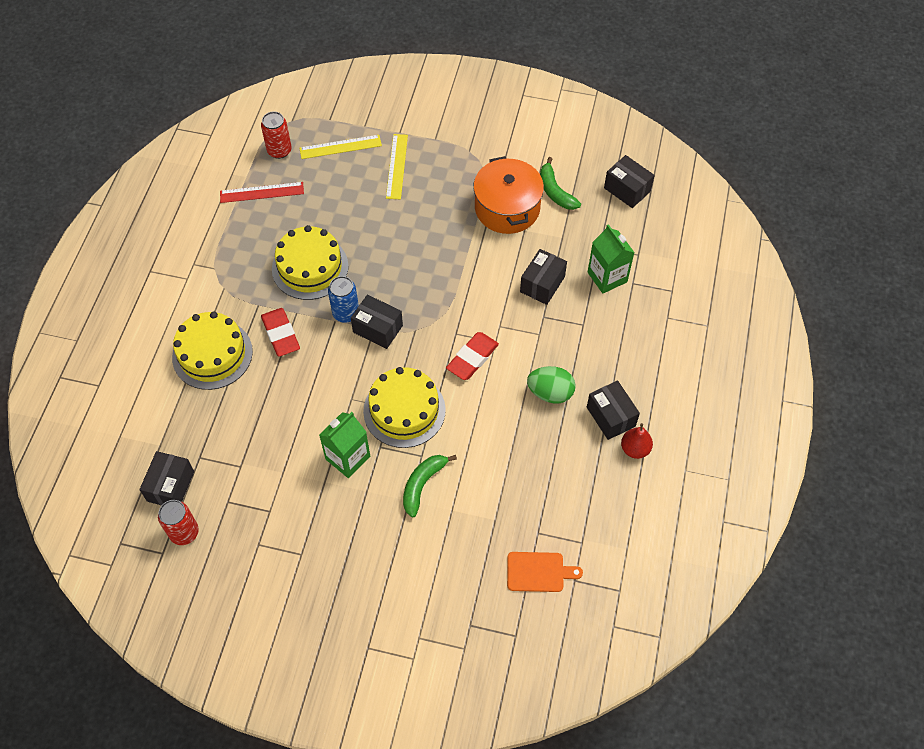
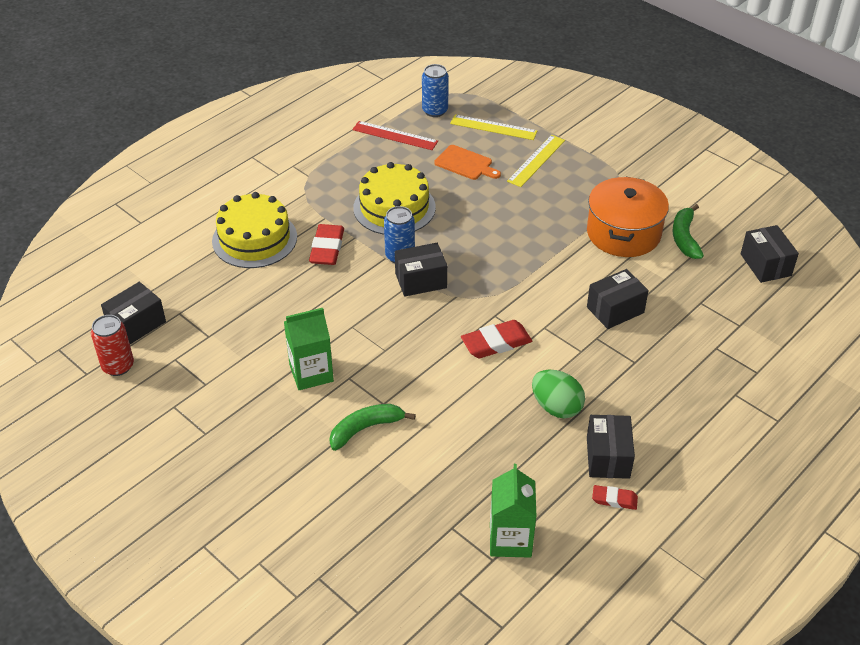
camera: 30 degrees right, 15 degrees down
(279, 151) = (435, 111): red can -> blue can
(378, 329) = (421, 280): black box -> black box turned 75 degrees counterclockwise
(404, 410) = (395, 358): yellow cake -> none
(538, 572) = (426, 565): orange cutting board -> orange cutting board (465, 164)
(607, 277) = (691, 331): green carton -> green carton (510, 539)
(635, 449) = (614, 499): red pear -> red eraser

